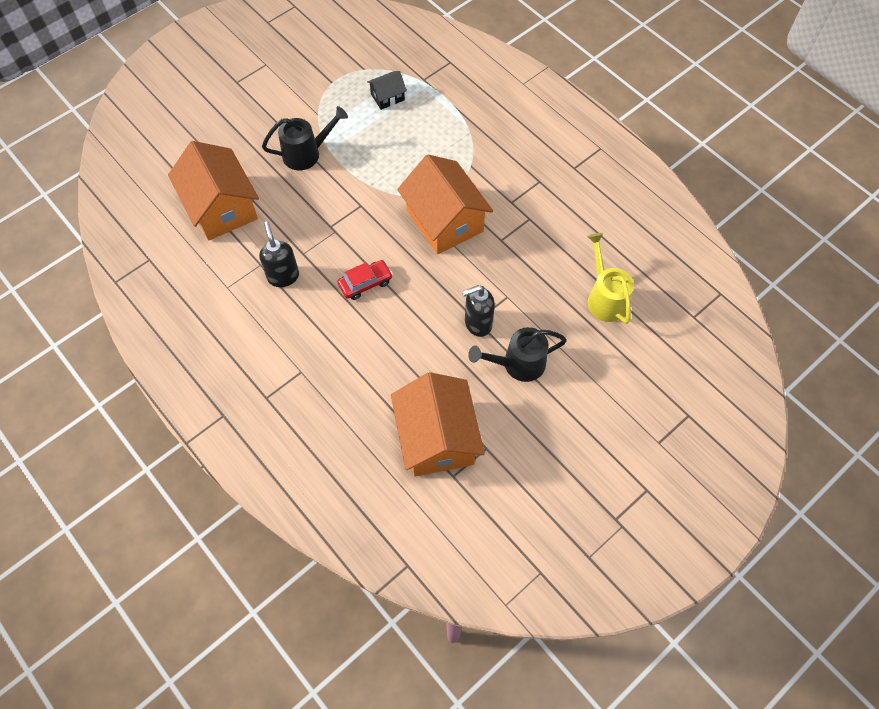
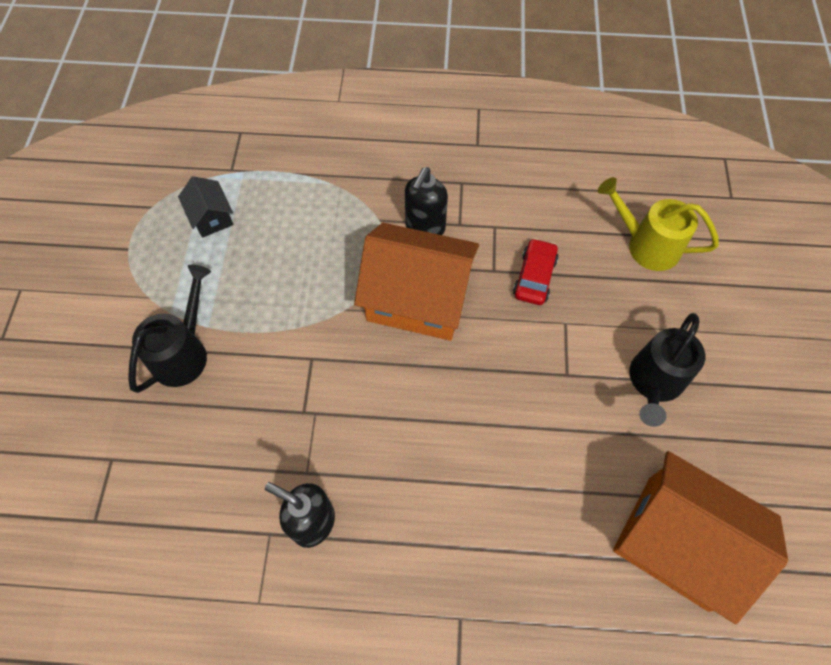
camera: 45 degrees left, 0 degrees up
(221, 207) = (143, 508): orange house -> none
(365, 283) = (413, 441): red car -> red car (534, 277)
(387, 97) = (211, 217): black house -> black house turned 45 degrees counterclockwise
(477, 323) = (571, 377): black soap dispenser -> black soap dispenser (425, 227)

